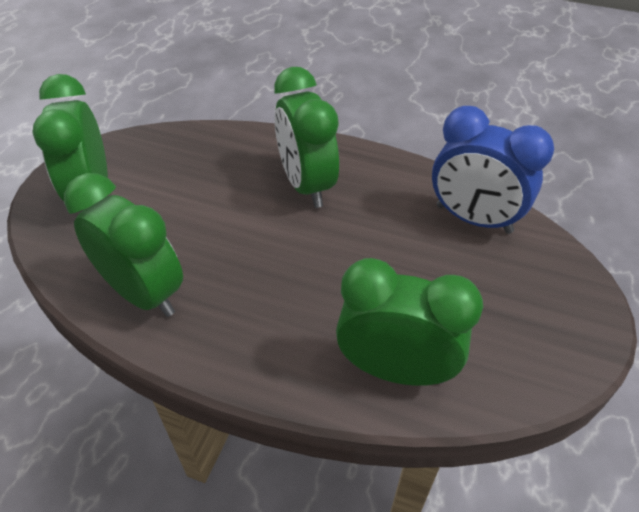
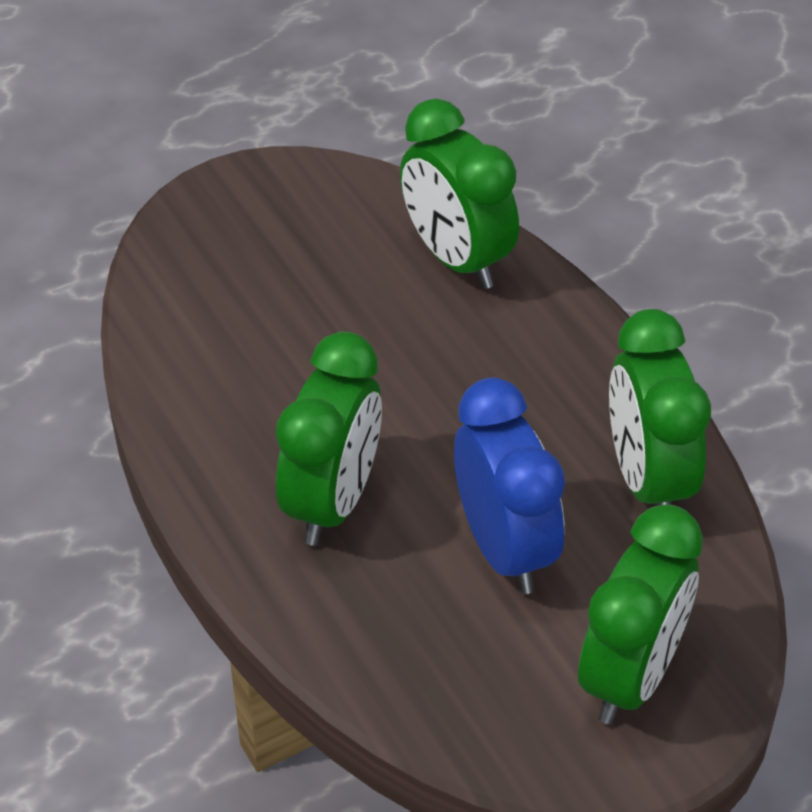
camera: 140 degrees left, 0 degrees up
(473, 219) = (195, 332): blue clock -> blue clock (505, 548)

